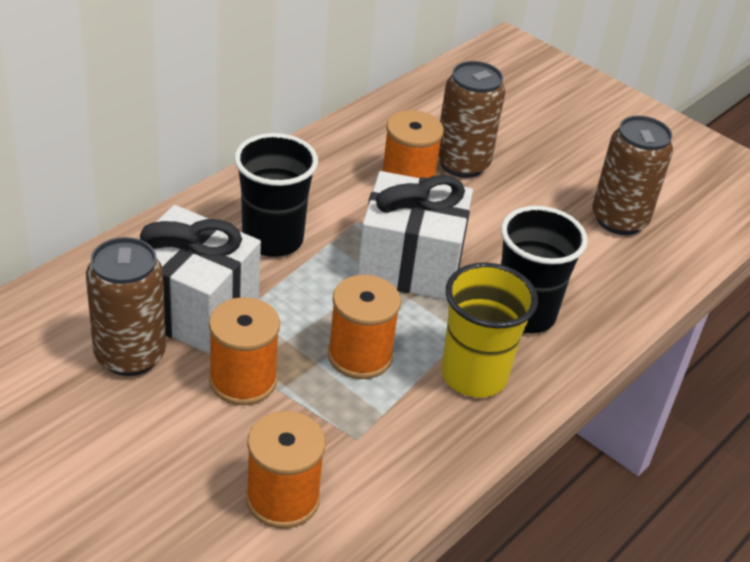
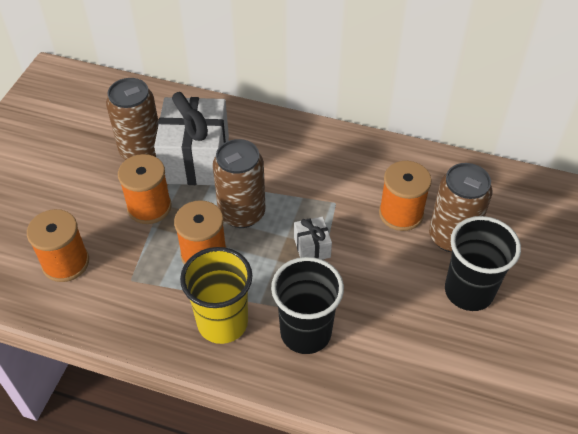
camera: 70 degrees right, 10 degrees up
(272, 240) = (283, 169): black cup -> black cup (468, 291)
(410, 264) = (312, 247): white gift -> white gift, size x0.45
(619, 220) = (470, 364): brown can -> brown can (242, 213)

